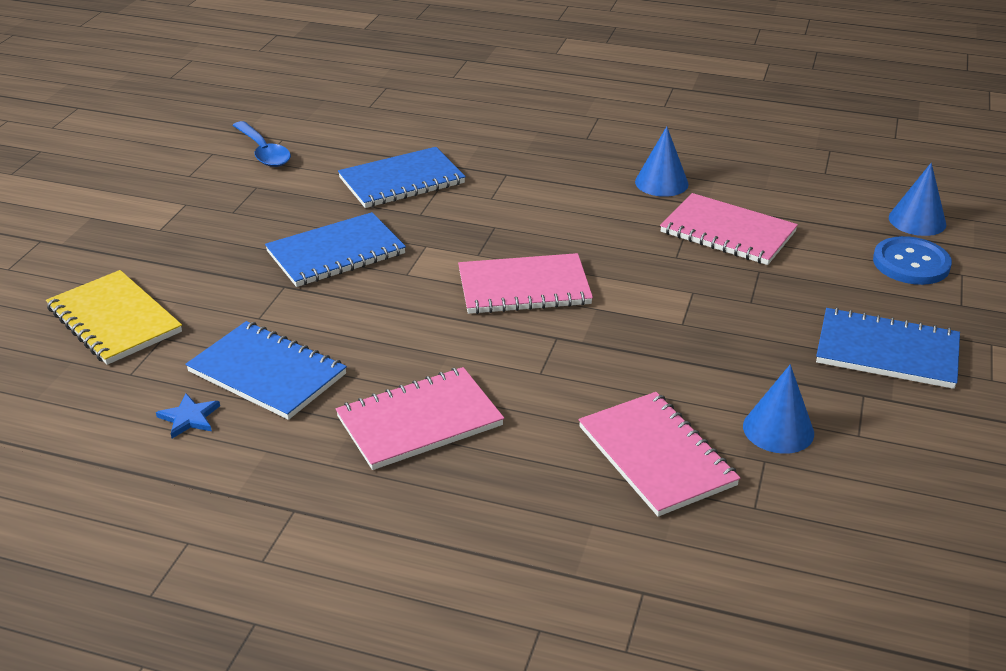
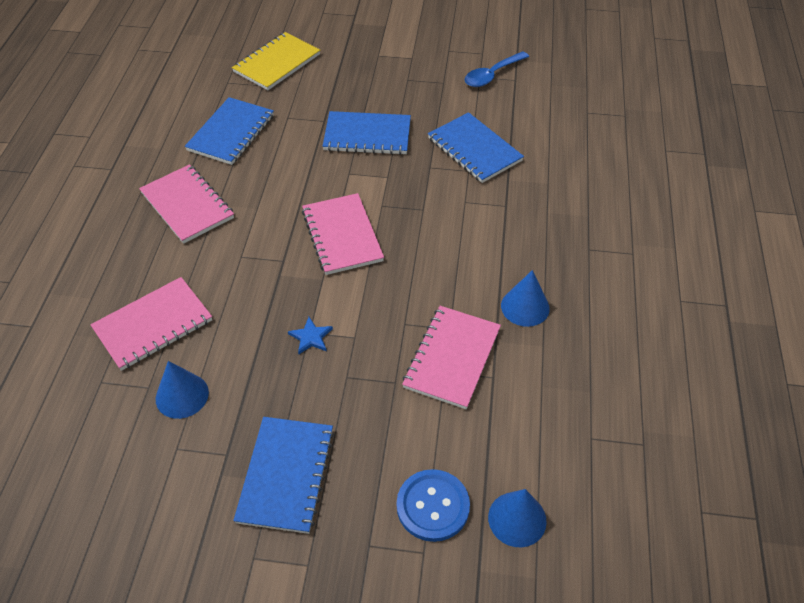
camera: 80 degrees right, 15 degrees up
(189, 418) = (188, 113): blue star -> blue star (311, 337)
(336, 253) = (367, 135): blue notebook -> blue notebook turned 45 degrees counterclockwise

